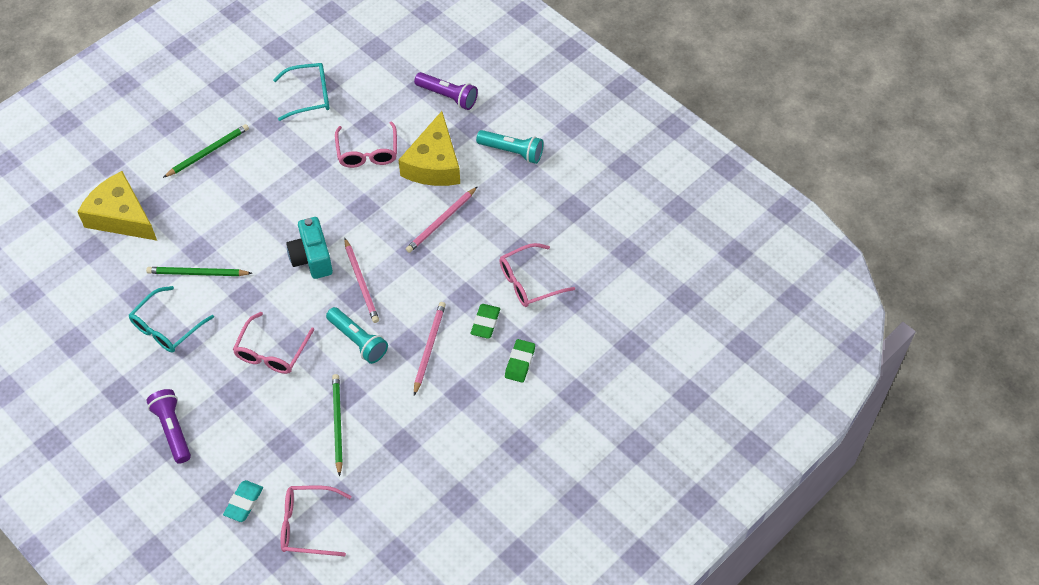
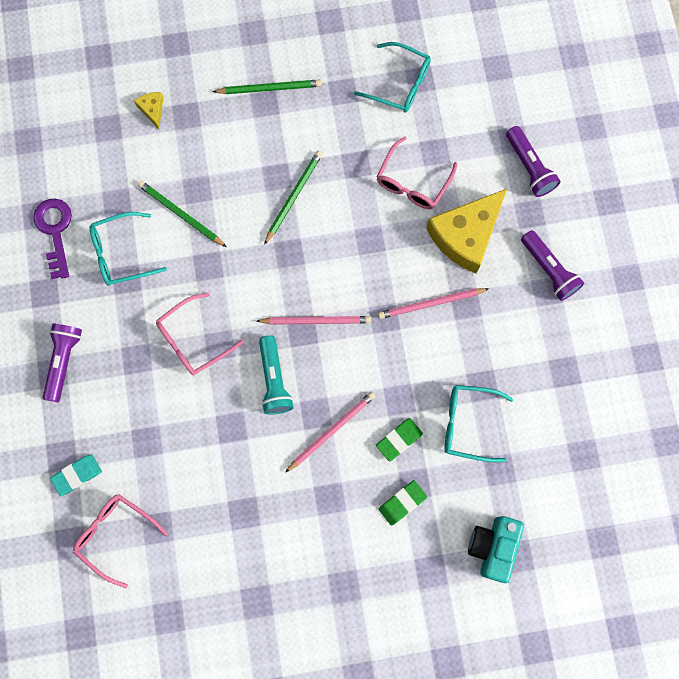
camera: 35 degrees right, 20 degrees up
(98, 343) = (55, 231): none -> purple key
(121, 216) = (152, 110): yellow cheese -> yellow cheese, size x0.43
(312, 258) = (289, 265): turquoise camera -> turquoise camera (492, 547)
(337, 423) = (202, 452): green pencil -> green pencil (293, 196)
(361, 282) = (316, 321): pink pencil -> pink pencil turned 105 degrees counterclockwise
(512, 151) = (549, 270): turquoise flashlight -> purple flashlight
(529, 282) = (468, 424): pink glasses -> turquoise glasses

